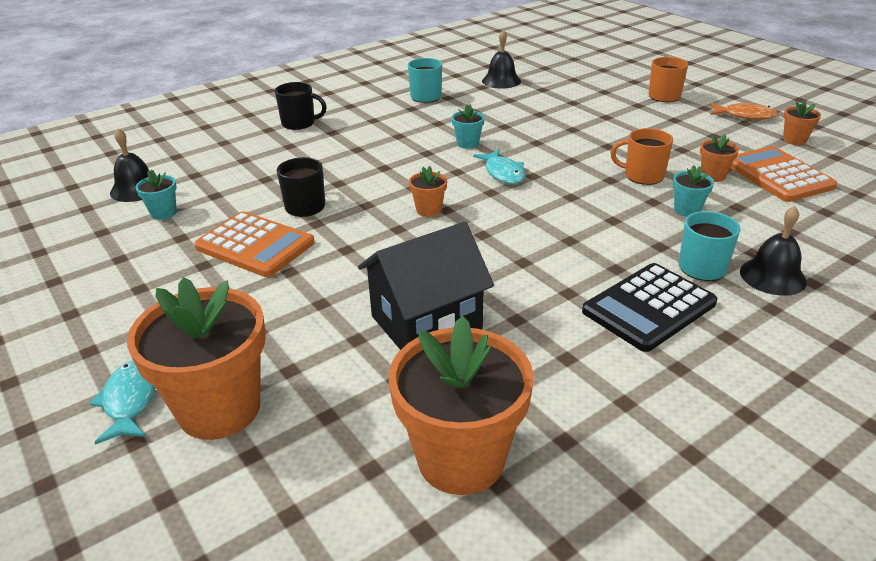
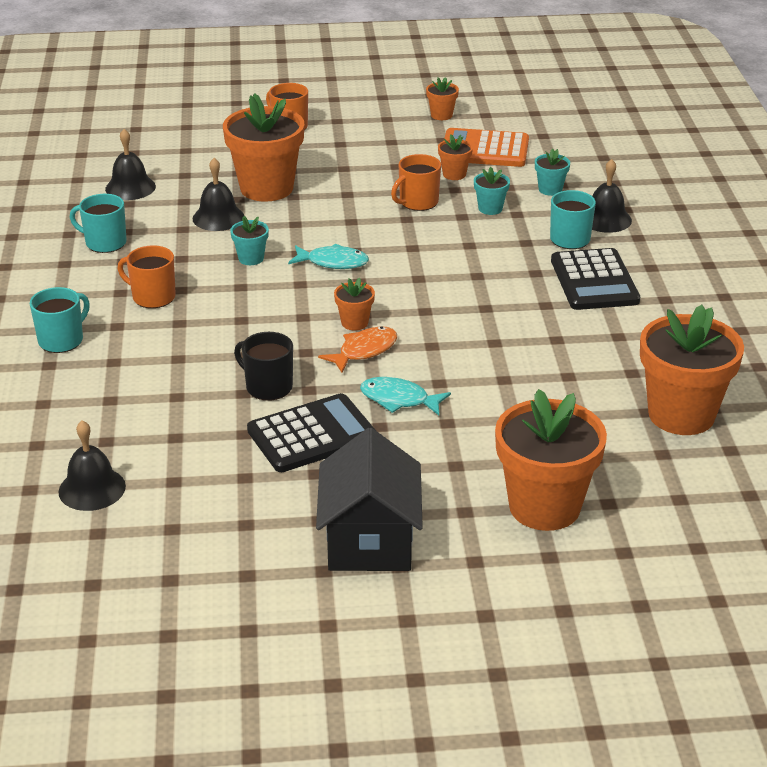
camera: 60 degrees left, 0 degrees up
(130, 401) = (495, 551): turquoise fish -> turquoise fish (399, 399)
(163, 213) = (177, 479): turquoise flower pot -> turquoise flower pot (550, 189)
(255, 245) = (312, 434): orange calculator -> black calculator
(299, 123) = (62, 340): black mug -> turquoise mug
(379, 131) = (152, 297): none -> orange mug
(426, 322) = (523, 380): black house -> black house (370, 541)
(505, 116) = (218, 217): none -> black bell
(568, 117) = (266, 188): none -> orange flower pot
(745, 116) = (375, 112): orange fish -> orange fish (364, 351)

